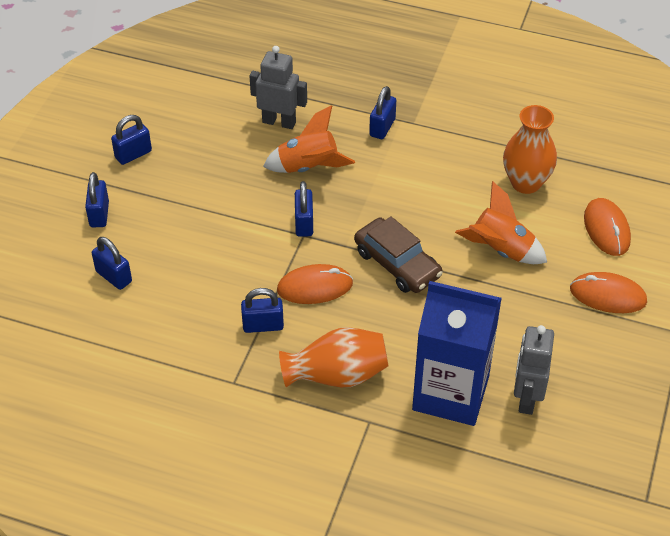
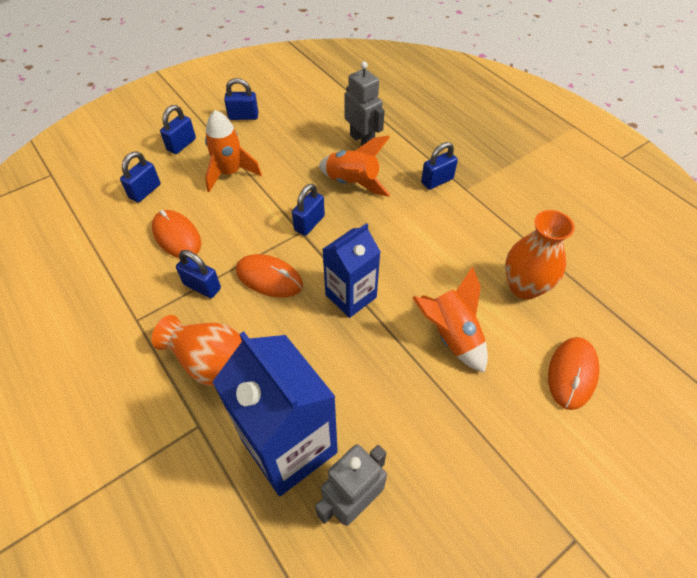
camera: 35 degrees right, 5 degrees up
(114, 276) = (145, 191): blue padlock -> blue padlock turned 45 degrees clockwise
(181, 216) = (230, 173): none -> orange rocket
(397, 264) = (351, 296): brown car -> blue carton
(608, 295) = (522, 443): orange mouse -> orange mouse (177, 236)

